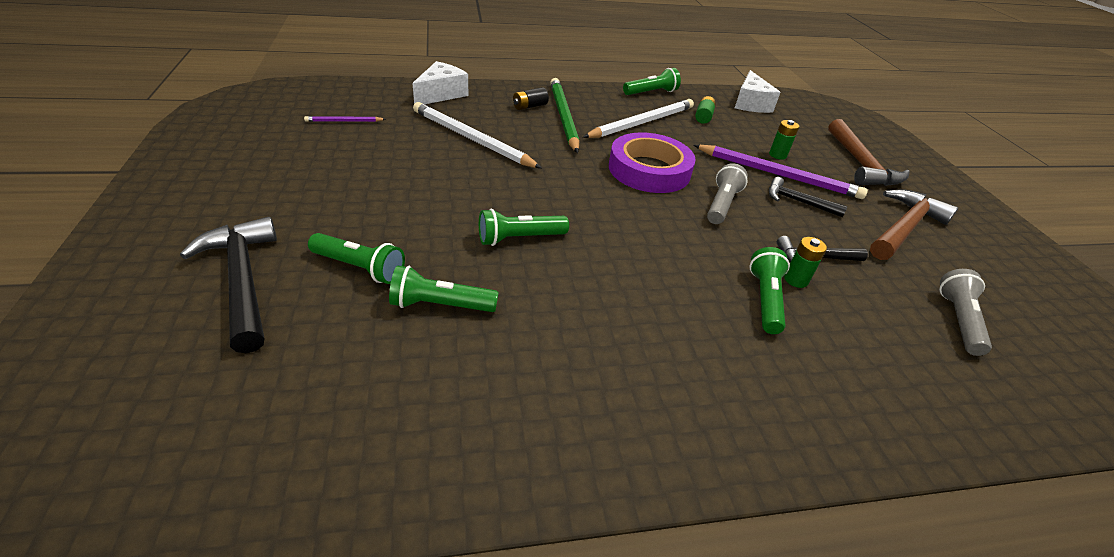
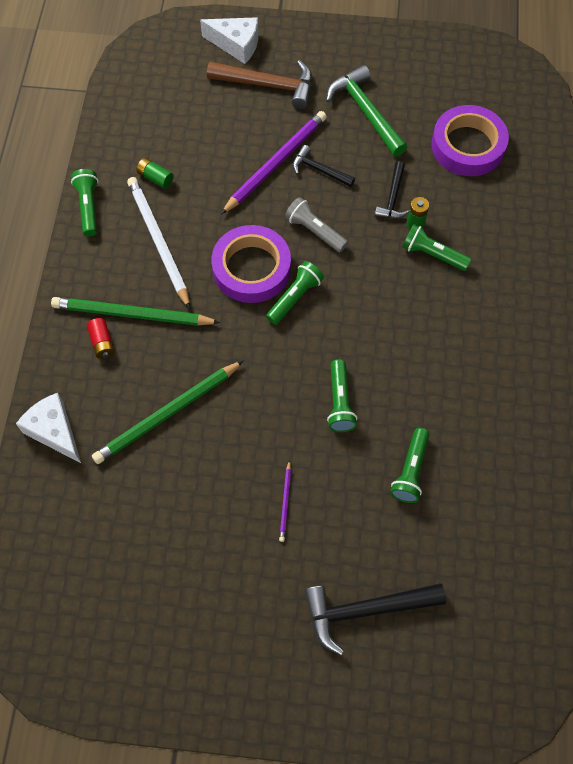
camera: 70 degrees left, 25 degrees up
(344, 121) = (107, 538): purple pencil -> purple pencil (285, 502)
(359, 268) = (361, 525): green flashlight -> green flashlight (294, 298)
(471, 139) = (167, 414): white pencil -> green pencil
(530, 106) = (102, 342): black battery -> red battery
(750, 103) = (132, 118): white cheese -> white cheese (236, 45)
(777, 155) = (242, 146): green battery -> none
(797, 201) = (319, 170): black hammer -> black hammer turned 75 degrees clockwise
(904, 227) = (365, 111): brown hammer -> green hammer
(958, 321) = (468, 146): grey flashlight -> purple tape

